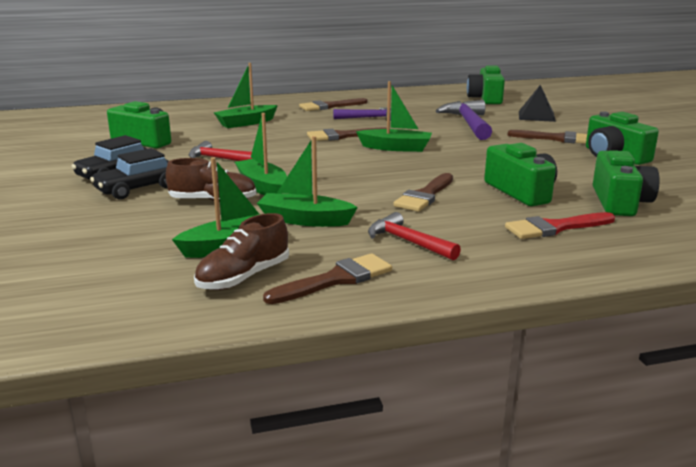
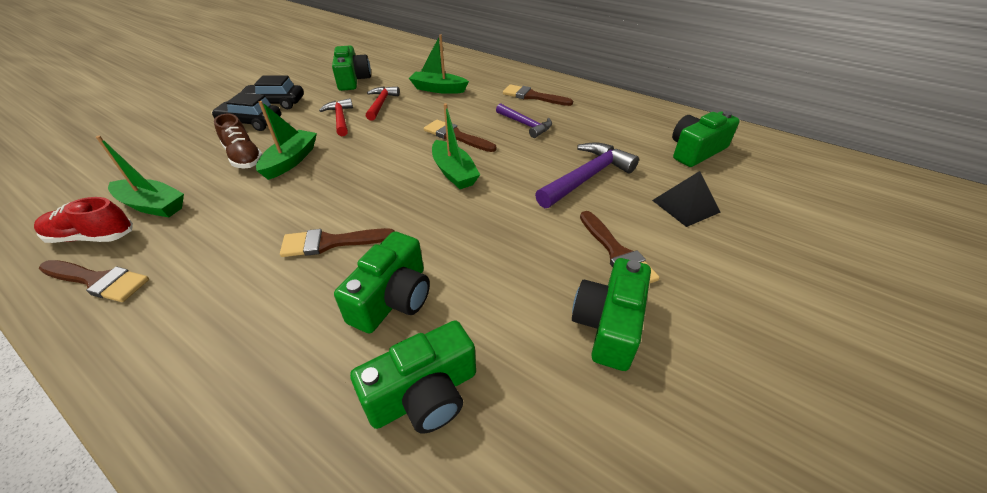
camera: 50 degrees right, 20 degrees up
(243, 277) = (92, 237): brown shoe -> red shoe
(305, 220) = (226, 210): green boat -> none
(408, 242) = (201, 283): red hammer -> red hammer (381, 104)
(555, 228) = (293, 368): red brush -> none

